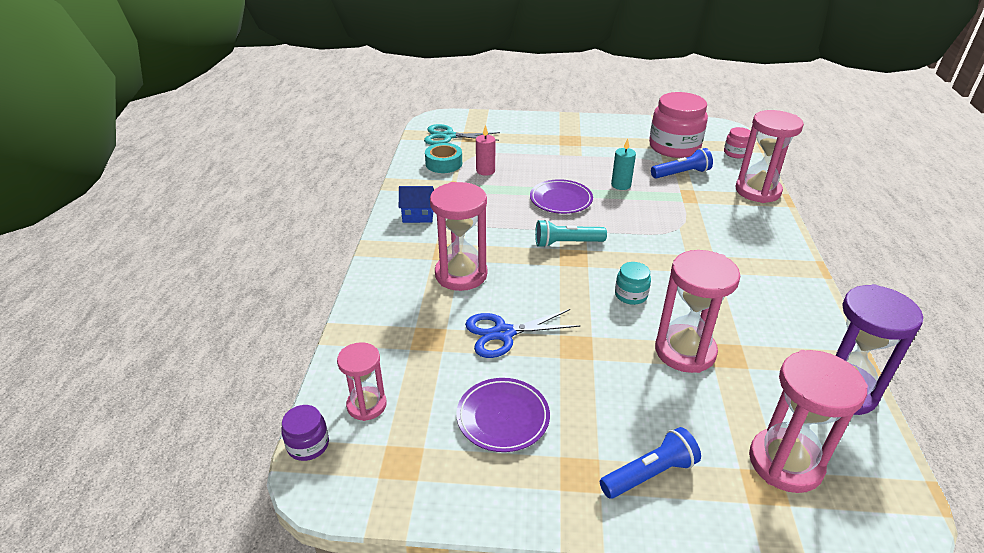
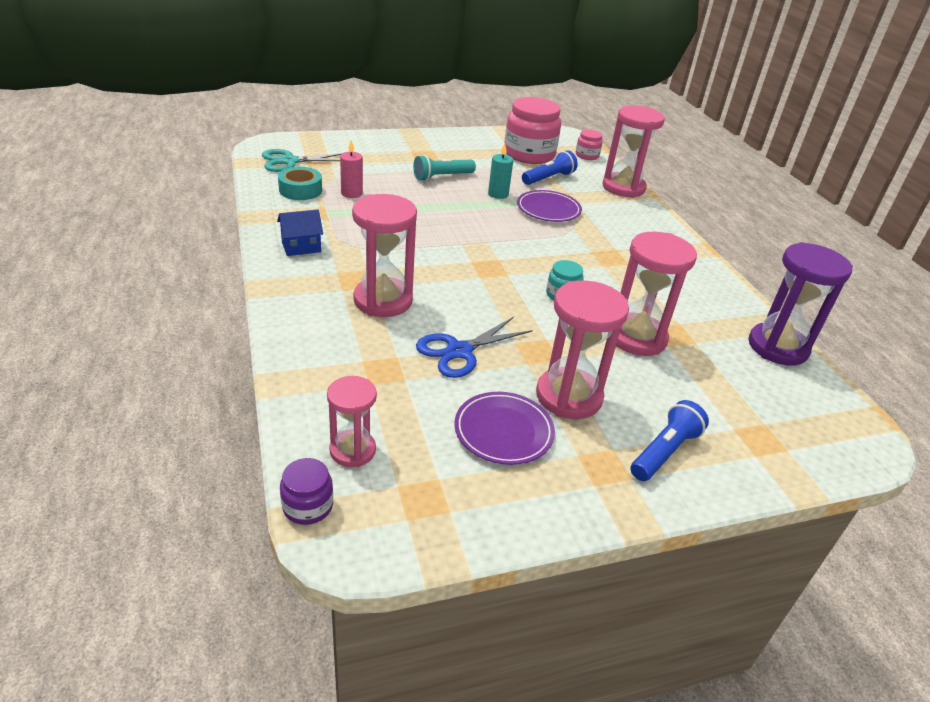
camera: 25 degrees left, 0 degrees up
(561, 200) = (447, 214): purple plate -> purple plate (548, 209)
(566, 243) = (475, 255): turquoise flashlight -> turquoise flashlight (442, 177)
(785, 463) = (766, 416): pink hourglass -> pink hourglass (569, 396)

